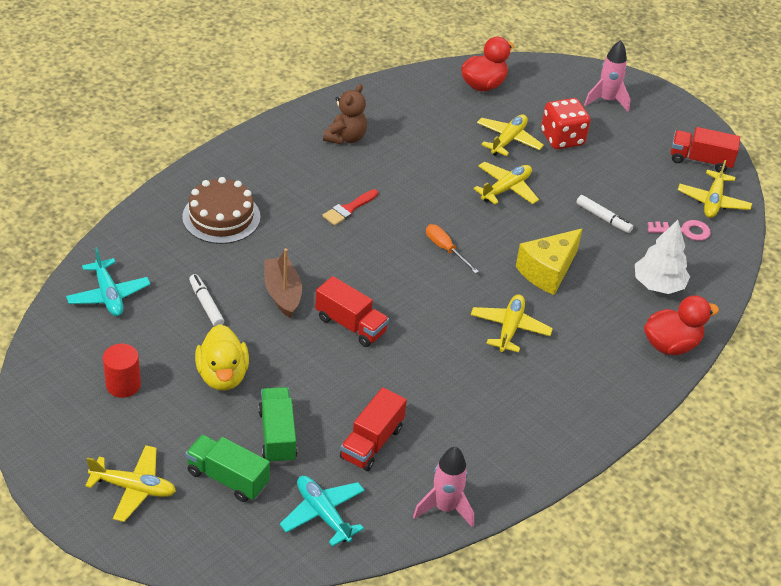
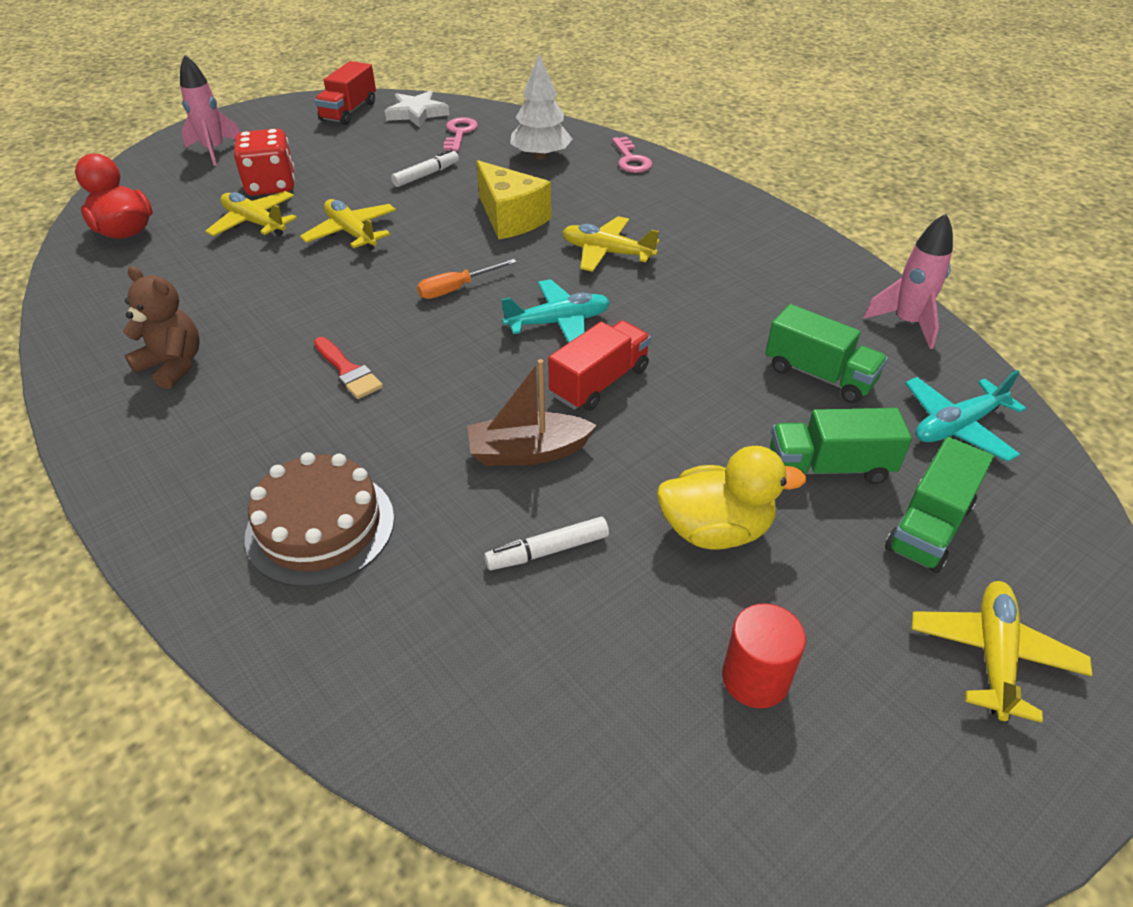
camera: 80 degrees left, 0 degrees up
(108, 295) = (510, 713): turquoise plane -> turquoise plane (558, 322)
(371, 443) = (819, 375): red truck -> green truck
(671, 345) = (631, 160): red duck -> pink key
(713, 201) = (417, 113): yellow plane -> white star

